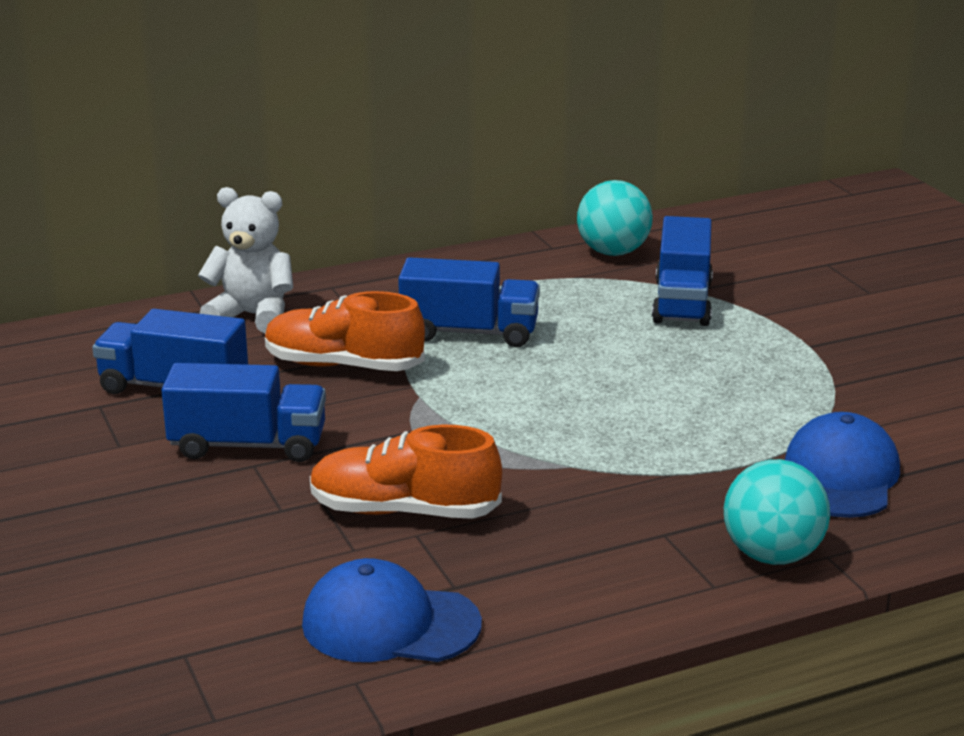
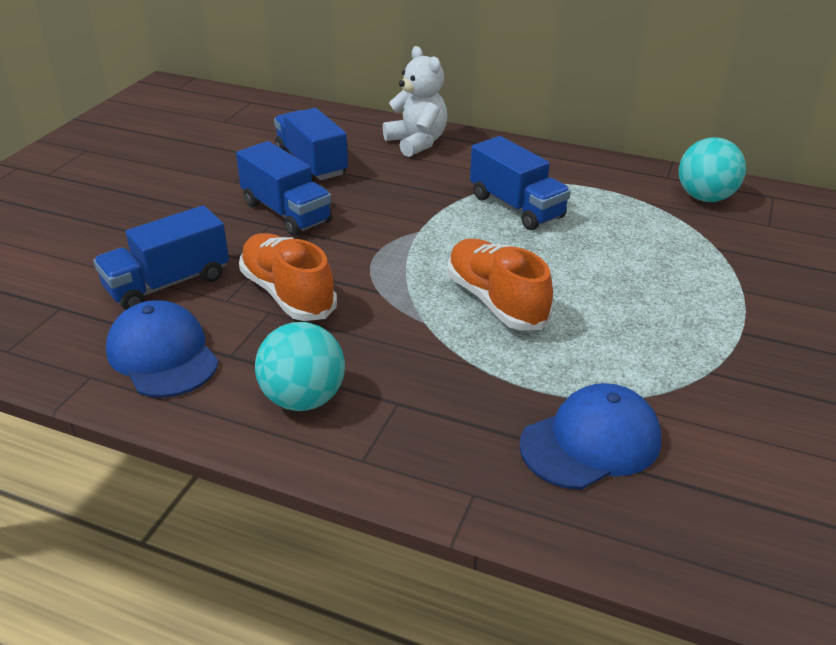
camera: 45 degrees right, 10 degrees up
(343, 366) = (411, 192): orange shoe -> orange shoe (495, 301)
(682, 302) = (696, 253): blue truck -> blue truck (168, 284)
(772, 555) = (437, 466): turquoise ball -> turquoise ball (303, 399)

